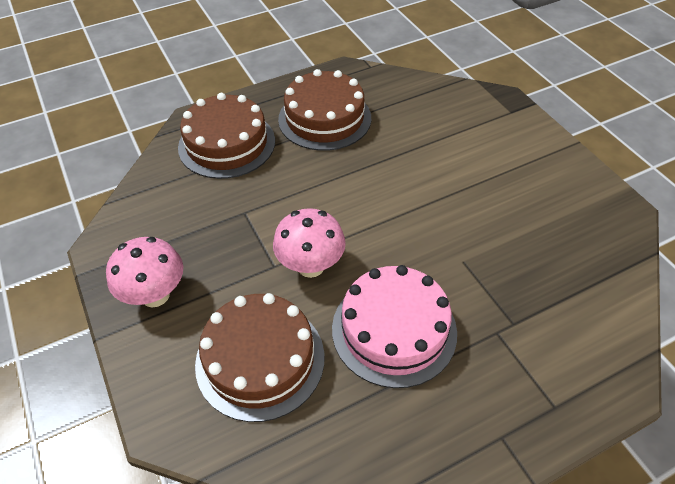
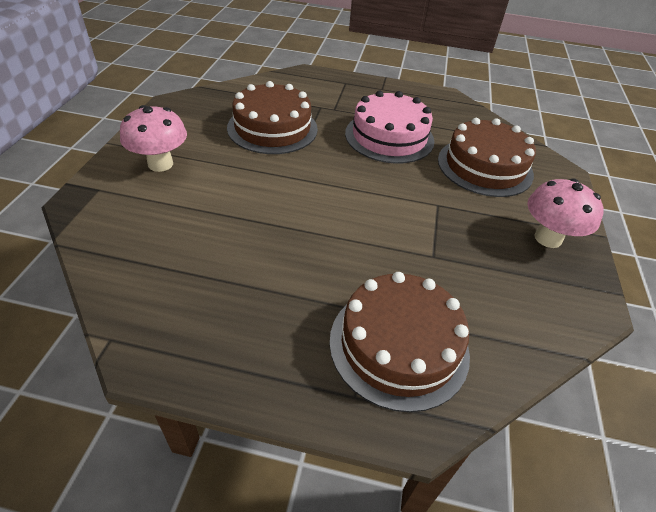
camera: 145 degrees left, 5 degrees down
(311, 266) = (410, 189): pink mushroom -> pink mushroom (160, 164)
(324, 118) = (260, 301): brown cake -> brown cake (272, 128)

